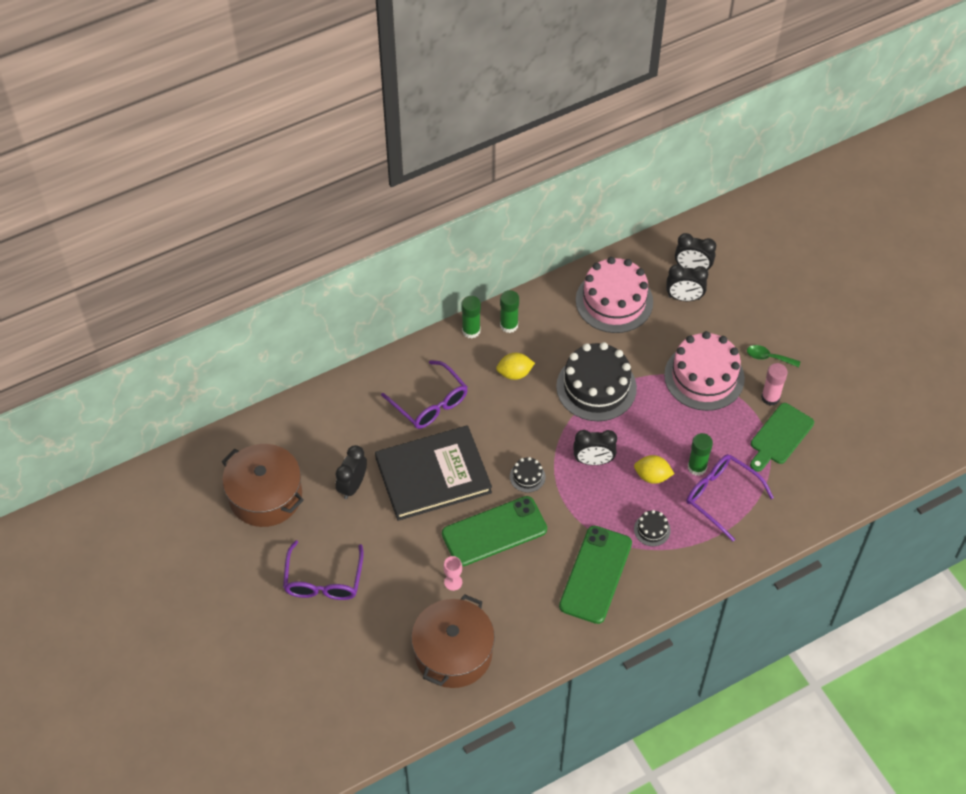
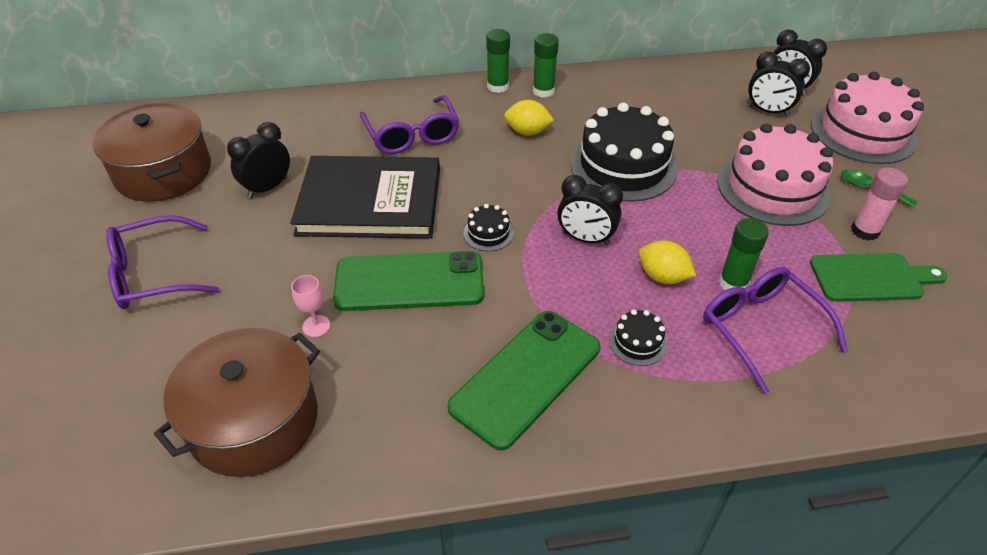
camera: 20 degrees right, 10 degrees down
(323, 579) = (155, 274): purple glasses -> purple glasses turned 45 degrees clockwise
(614, 301) = (678, 97): pink cake -> pink cake (863, 132)
(779, 436) = (871, 278): green cutting board -> green cutting board turned 150 degrees counterclockwise

